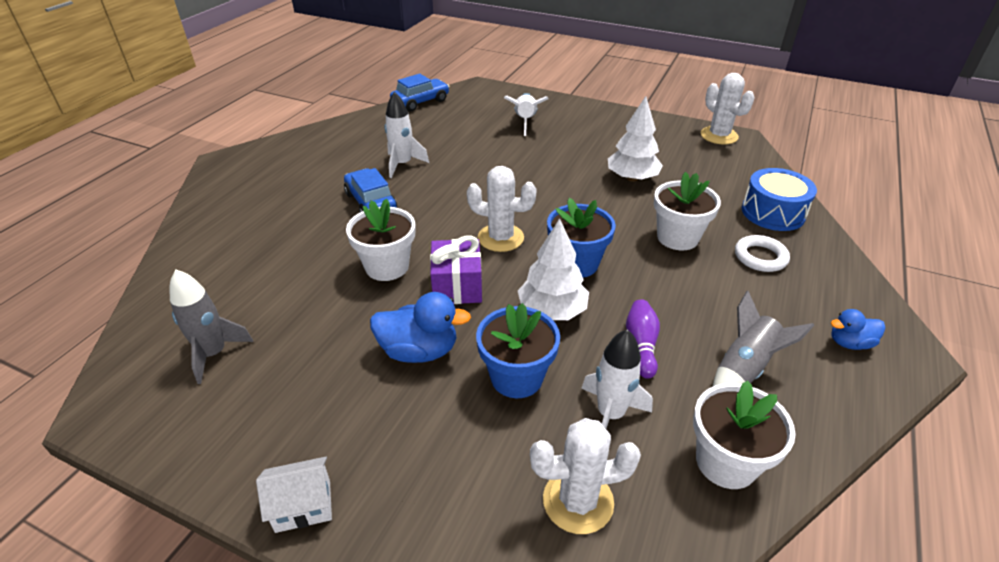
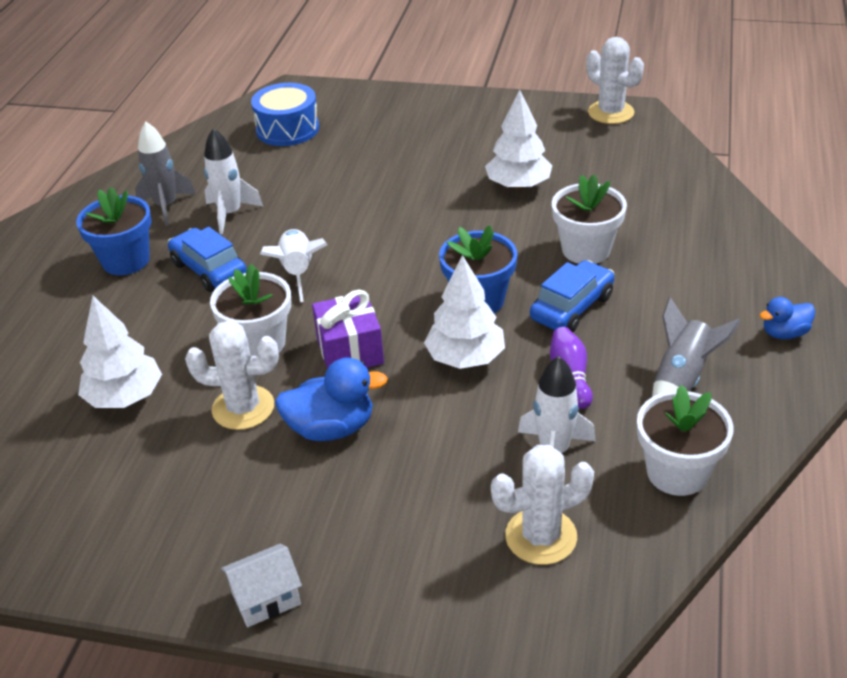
camera: 10 degrees left, 0 degrees up
(214, 354) = (97, 476): grey rocket -> grey rocket (166, 206)
(265, 291) = (125, 397): none -> white tree
(420, 102) = (221, 123): blue car -> blue car (571, 307)
(500, 238) = (382, 286): white cactus -> white cactus (243, 408)
(516, 377) = (446, 434): blue flower pot -> blue flower pot (126, 260)
(525, 121) = (367, 130): white rocket -> white rocket (297, 272)
(760, 257) = (681, 257): white ring -> none
(773, 212) = (687, 201): blue drum -> blue drum (287, 129)

